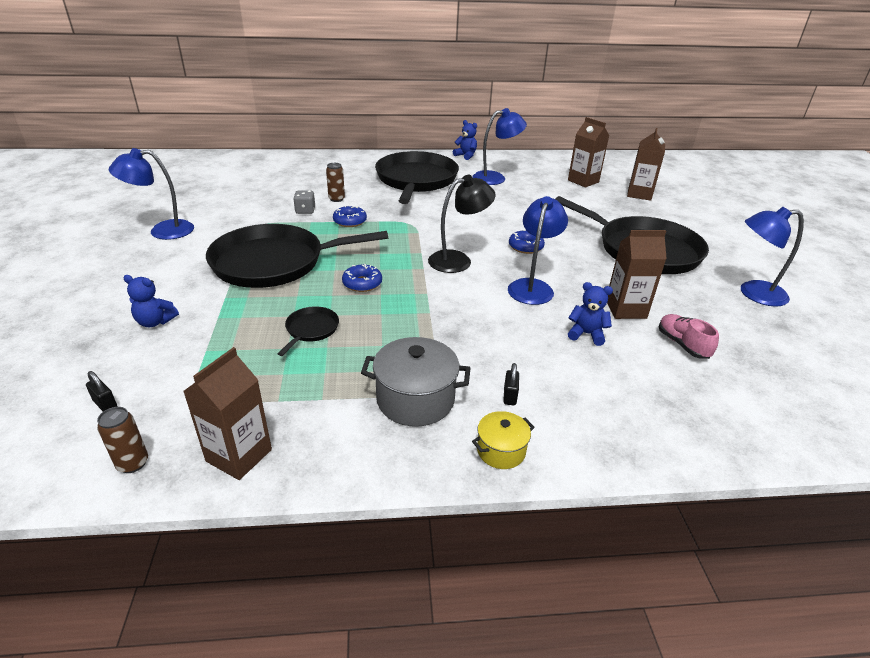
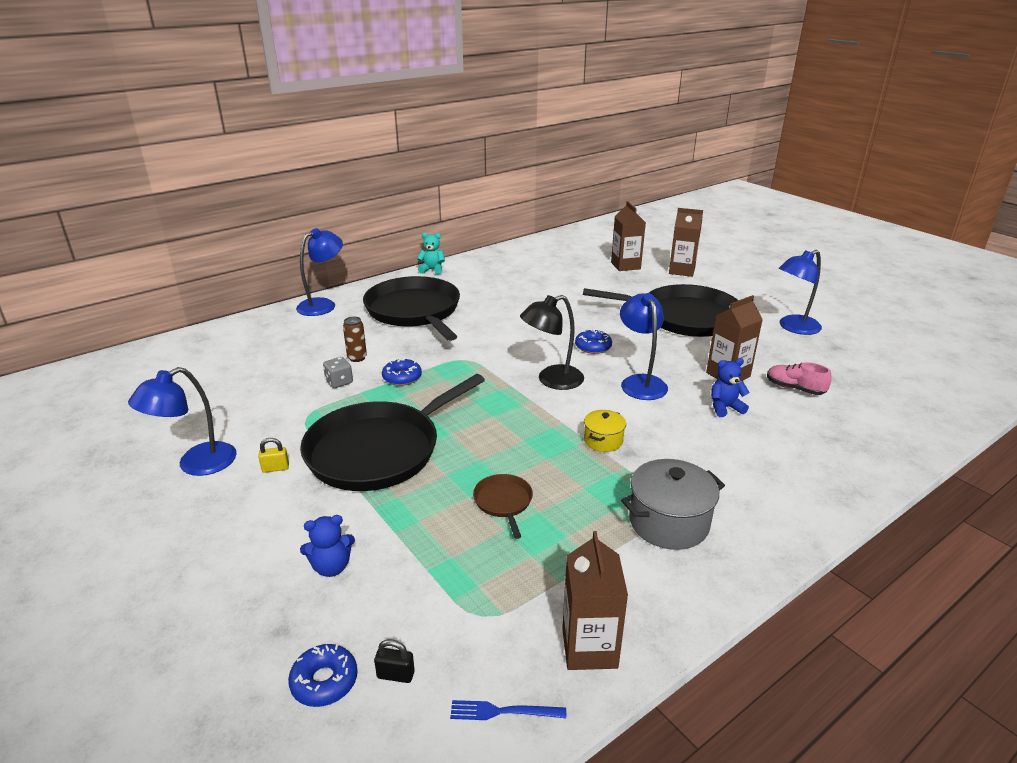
camera: 30 degrees left, 5 degrees down
(133, 463) = (503, 711): brown can -> blue fork
(200, 250) = (275, 468): none -> yellow padlock
(311, 330) = (503, 502): black pan -> brown pan
(362, 283) = (494, 437): blue donut -> blue donut (324, 681)
(458, 260) = (552, 380): black lamp -> black lamp turned 150 degrees counterclockwise
(465, 155) = (432, 270): blue teddy bear -> turquoise teddy bear
(495, 178) = (488, 286): blue lamp -> blue lamp (323, 305)
(501, 451) = (776, 532): yellow pot -> yellow pot (603, 440)
(509, 396) = (732, 485): black padlock -> none
(583, 181) = (567, 266): brown carton -> brown carton (682, 271)

